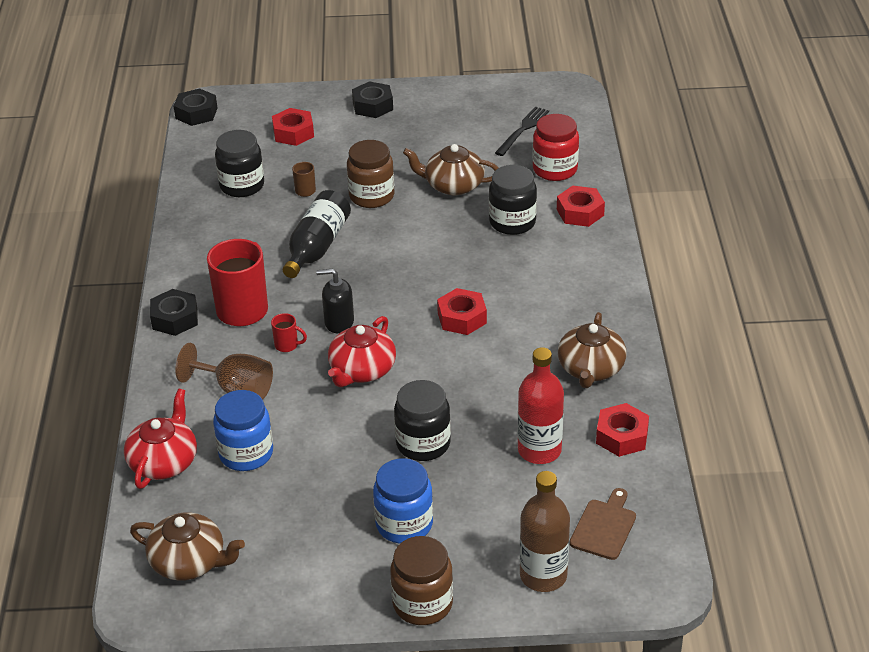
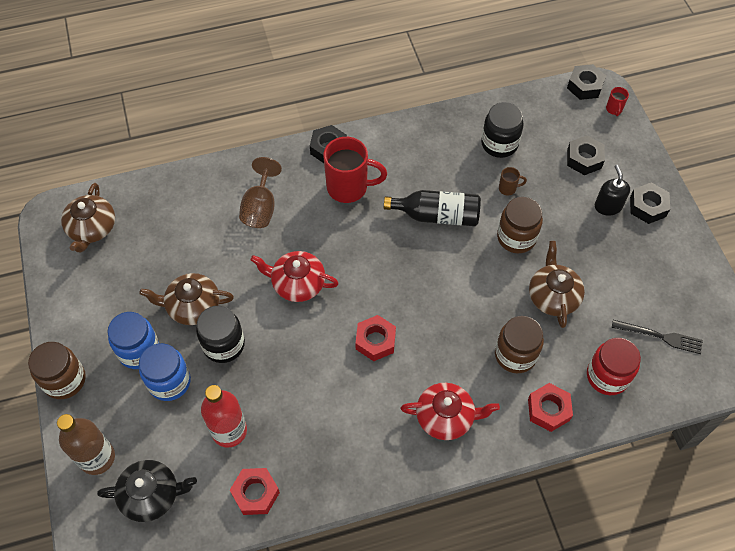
camera: 75 degrees right, 20 degrees up
(164, 461) = (181, 186): red teapot -> red teapot (446, 417)
(246, 453) = (196, 232): blue jar -> blue jar (169, 382)
(287, 345) = (315, 227): red mug -> red mug (614, 109)
(293, 133) = (584, 159): red nut -> black nut
(339, 322) = (349, 254): black soap dispenser -> black soap dispenser (608, 206)
(512, 222) = (515, 355): black jar -> brown jar
(590, 369) = (333, 455): brown teapot -> brown teapot (192, 306)
(604, 527) = (151, 495): brown cutting board -> black teapot

